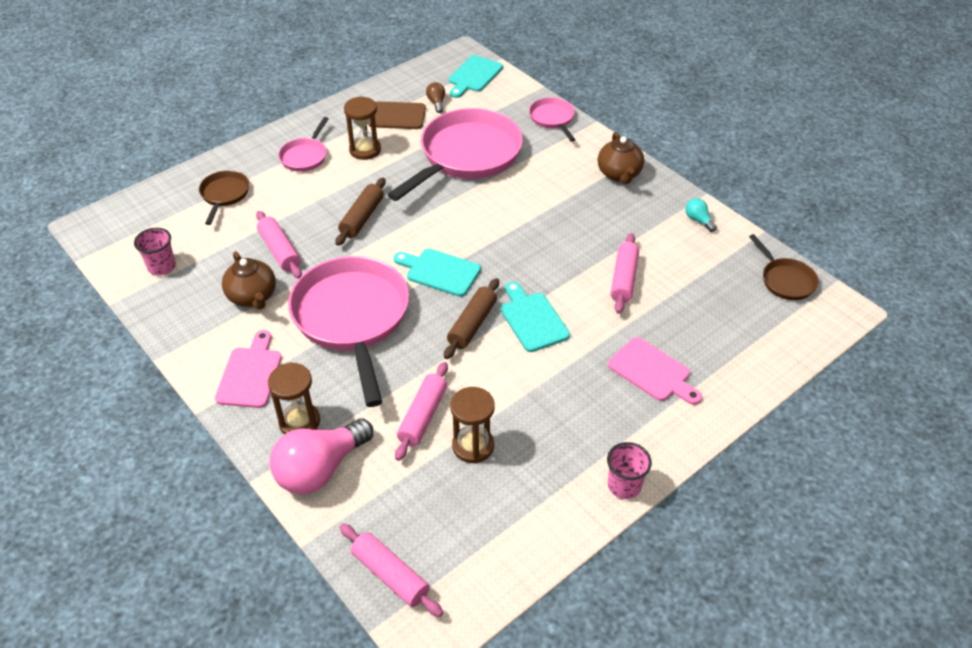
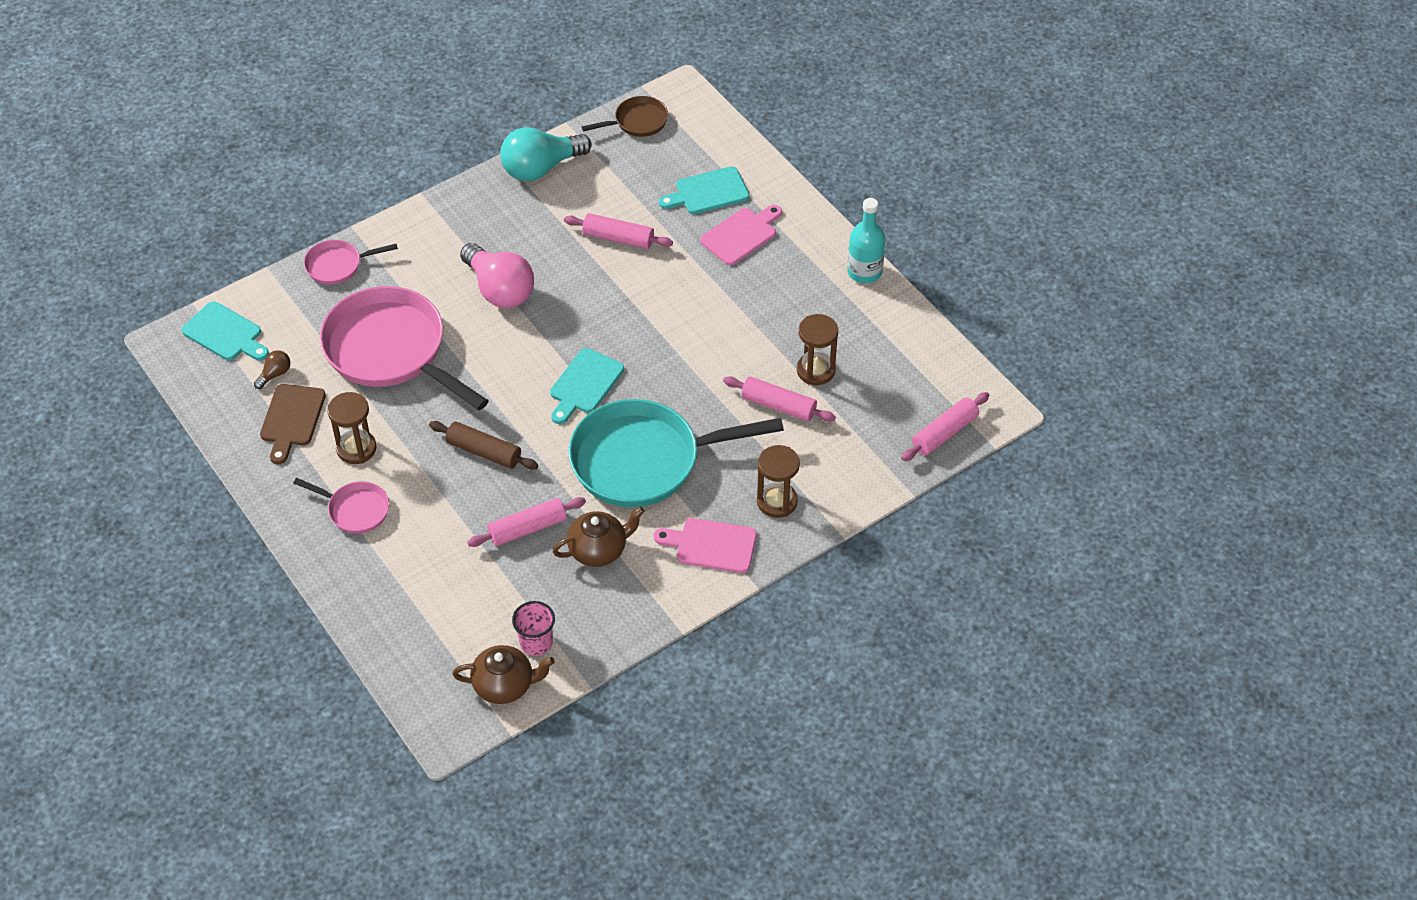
camera: 85 degrees left, 5 degrees up
(224, 195) = (415, 590): brown pan -> none
(320, 469) = (834, 484): pink light bulb -> pink light bulb (499, 289)
(352, 318) = (644, 460): pink pan -> turquoise pan
(436, 103) = (275, 374): brown light bulb -> brown light bulb turned 135 degrees clockwise
(472, 324) = (665, 362): brown rolling pin -> none
(532, 319) = (664, 314): turquoise cutting board -> turquoise cutting board (708, 192)
(619, 174) = (453, 219): brown teapot -> brown teapot (505, 685)
(624, 485) = (864, 272): pink cup -> turquoise bottle
(698, 220) = (541, 168): turquoise light bulb -> turquoise light bulb, size x2.30

